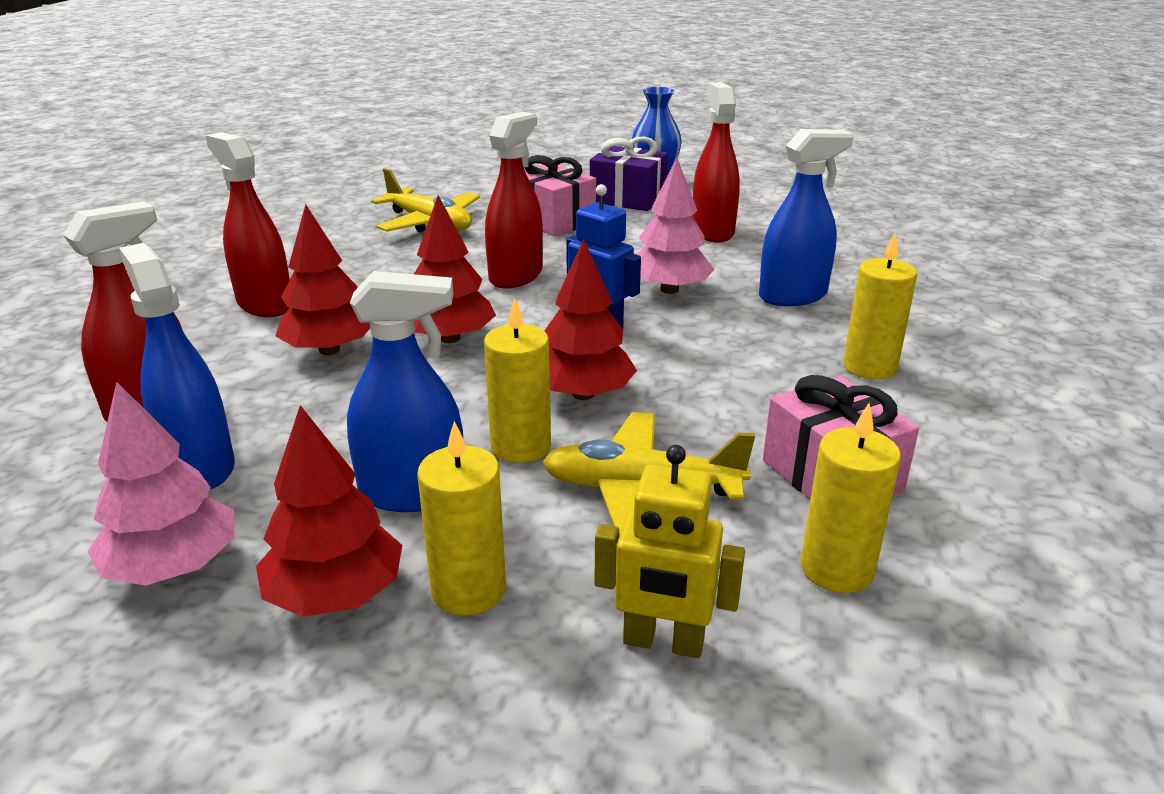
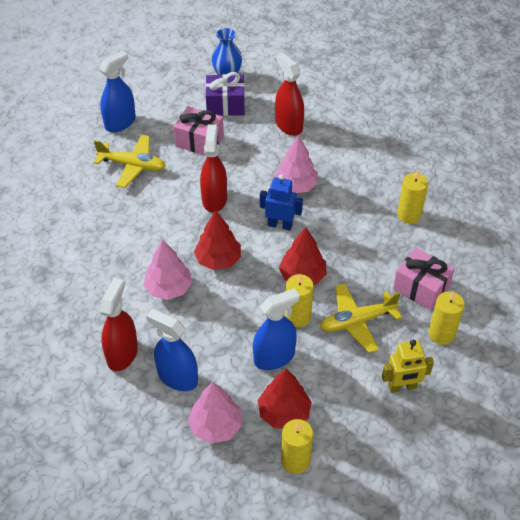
camera: 25 degrees left, 20 degrees up
(264, 304) = (106, 266): red spray bottle -> none
(329, 350) = (168, 288): red tree -> pink tree
(468, 590) = (327, 392): yellow candle -> yellow candle (295, 460)
(793, 296) = (354, 171): blue spray bottle -> blue spray bottle (120, 123)

